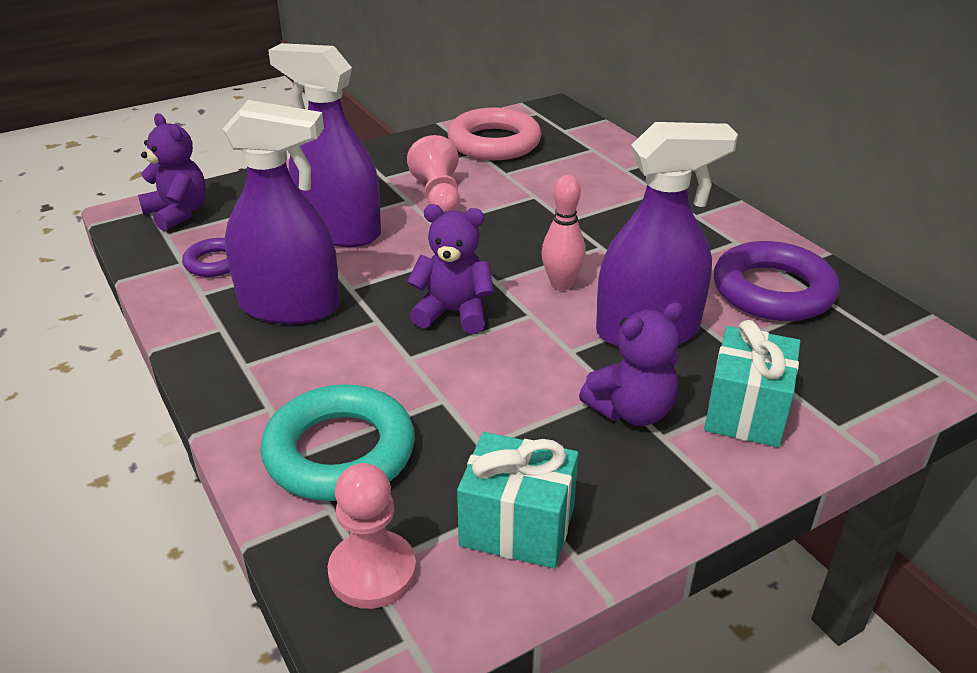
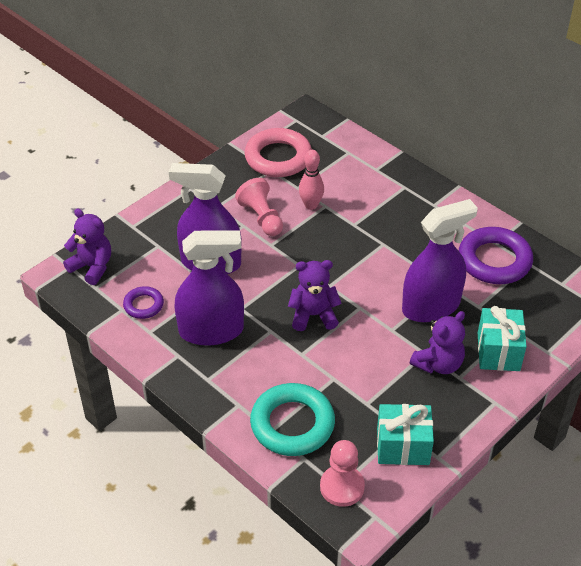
camera: 15 degrees left, 10 degrees up
(561, 284) = (369, 280): pink bowling pin -> pink bowling pin (311, 205)

